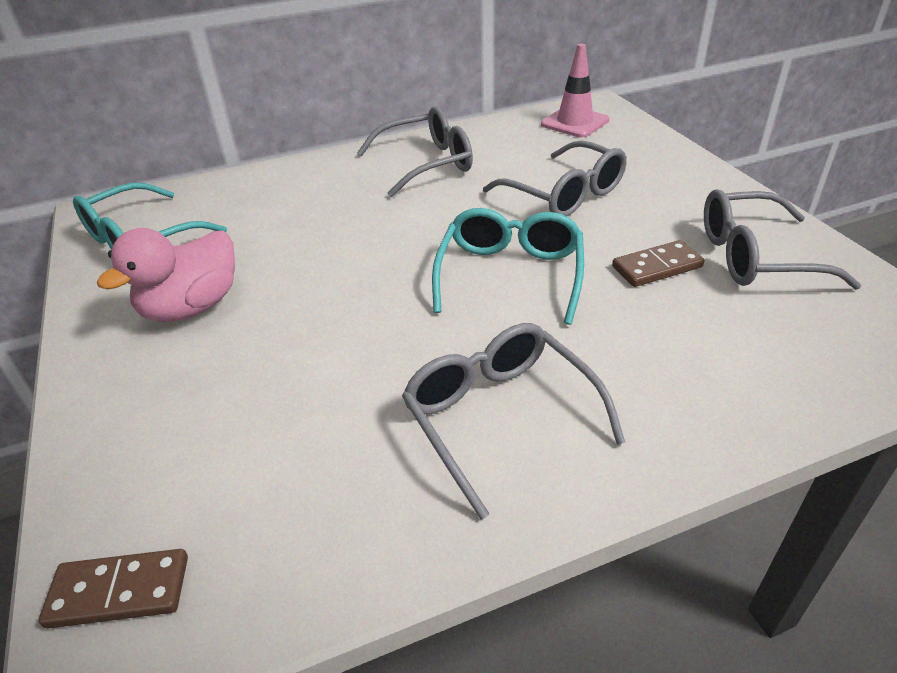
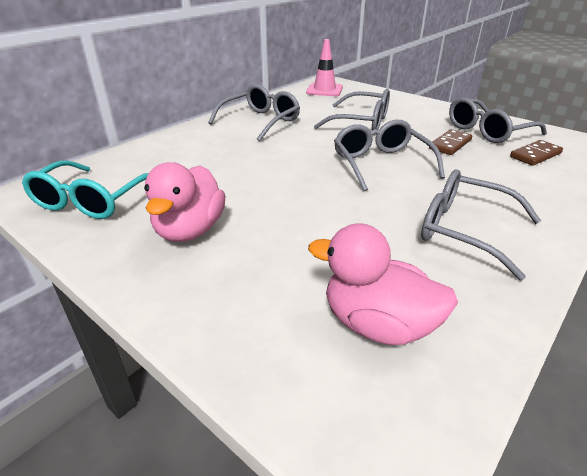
camera: 30 degrees left, 5 degrees down
(119, 591) = (358, 417): brown domino -> brown domino (535, 155)
(249, 500) = (377, 324): none -> pink duck
(510, 274) = (381, 163): turquoise glasses -> grey glasses

